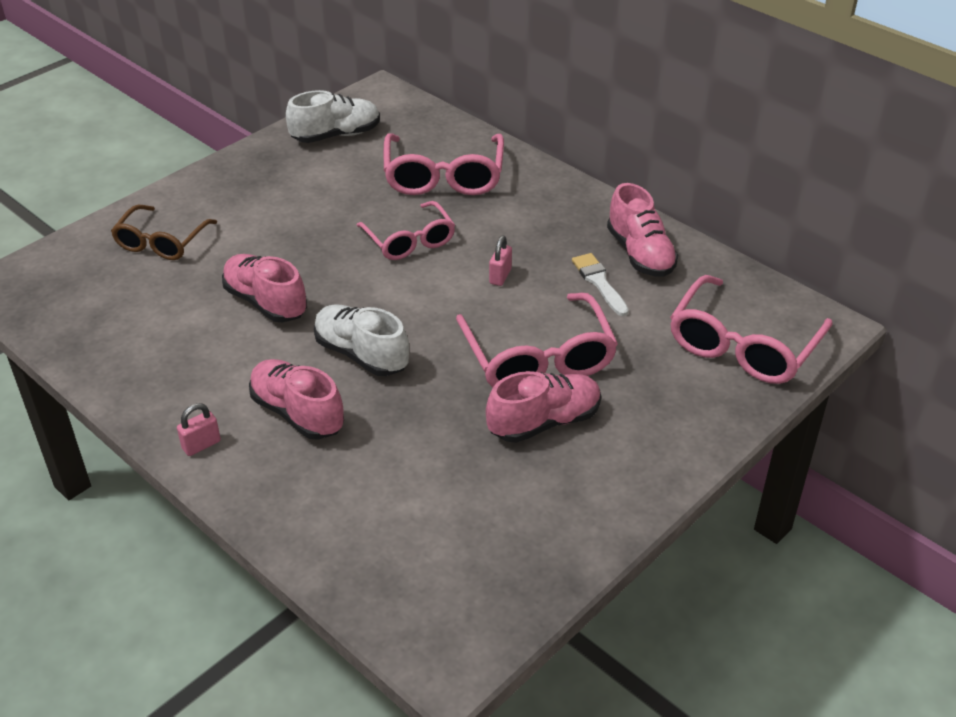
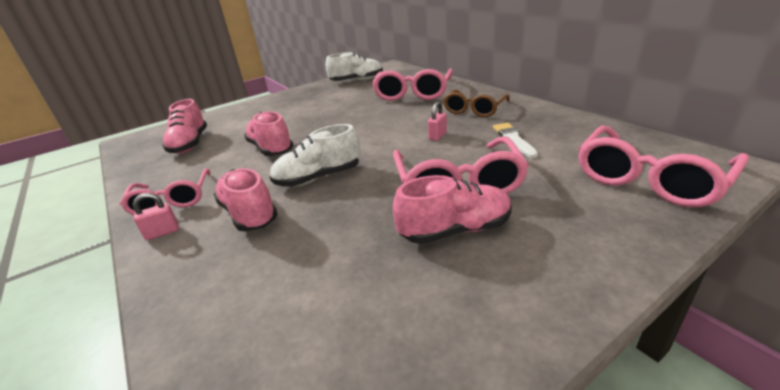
camera: 15 degrees right, 10 degrees down
(161, 242) = (231, 122): brown glasses -> brown glasses (474, 110)
(361, 354) = (318, 178): white shoe -> white shoe turned 75 degrees counterclockwise
(409, 240) = (380, 120): pink glasses -> pink glasses (172, 200)
(640, 254) = (546, 124): pink shoe -> pink shoe (190, 144)

